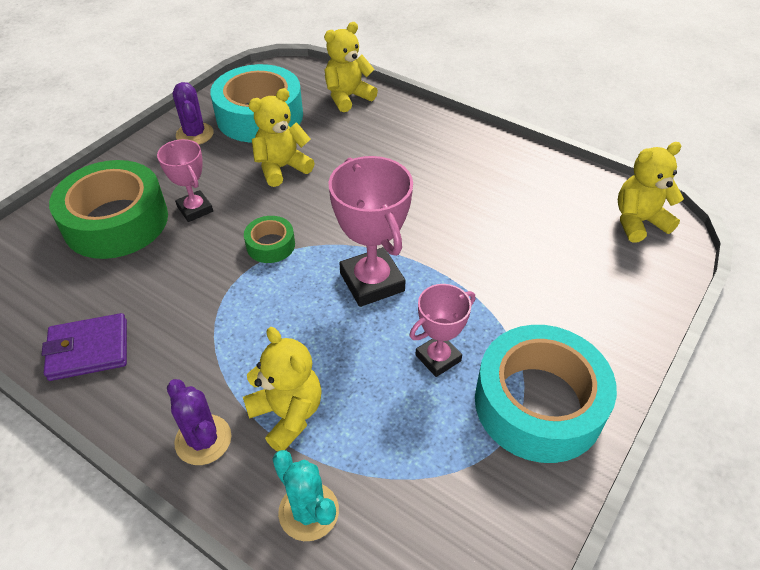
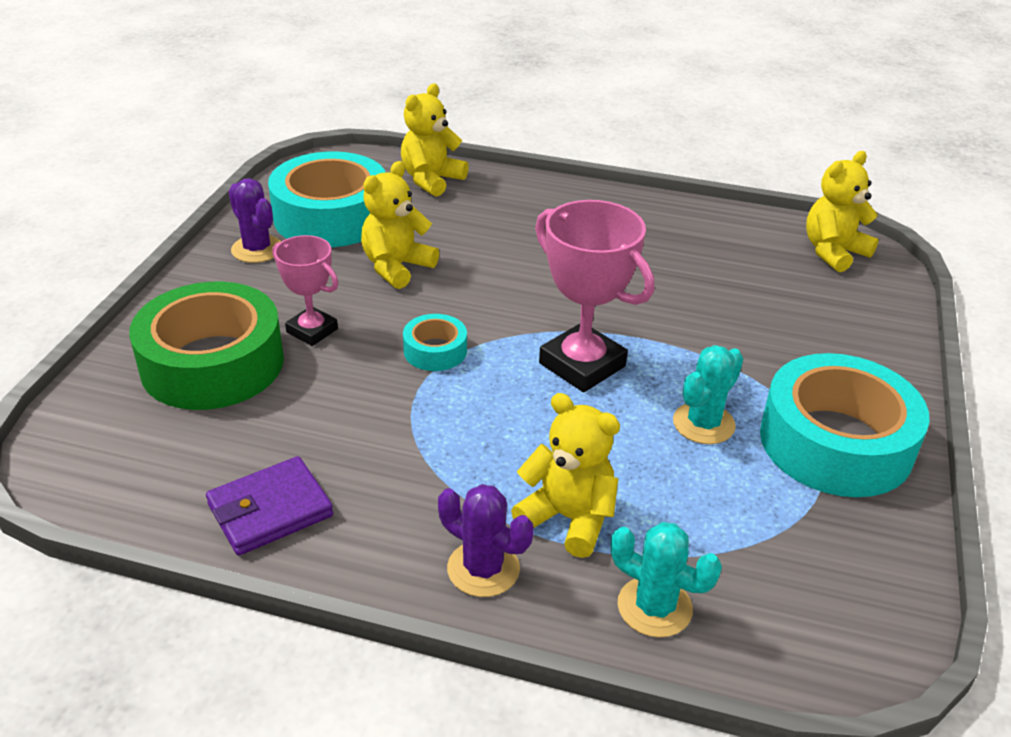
camera: 20 degrees left, 10 degrees down
(270, 245) = (435, 351): green tape -> turquoise tape
(438, 358) = (703, 424): pink trophy -> turquoise cactus

